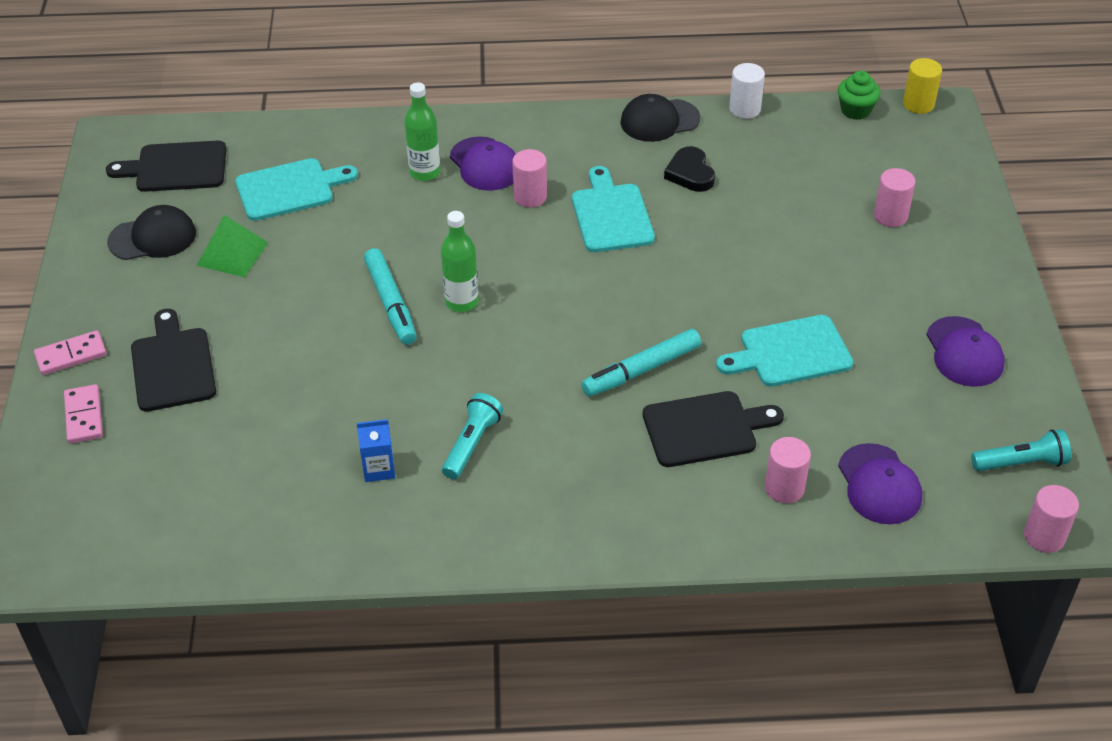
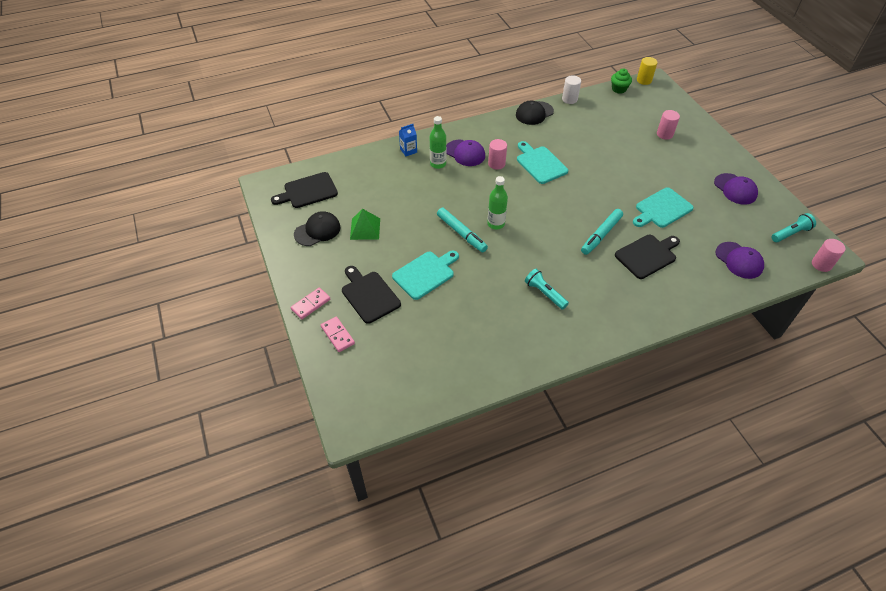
camera: 20 degrees left, 5 degrees up
(289, 189) = (374, 188): turquoise cutting board -> turquoise cutting board (425, 274)
(379, 469) = (507, 319): blue carton -> blue carton (408, 150)
(471, 444) = (544, 293): turquoise flashlight -> turquoise flashlight turned 45 degrees counterclockwise
(690, 173) = (564, 135): black heart -> none
(784, 488) = (700, 274): pink cylinder -> none

